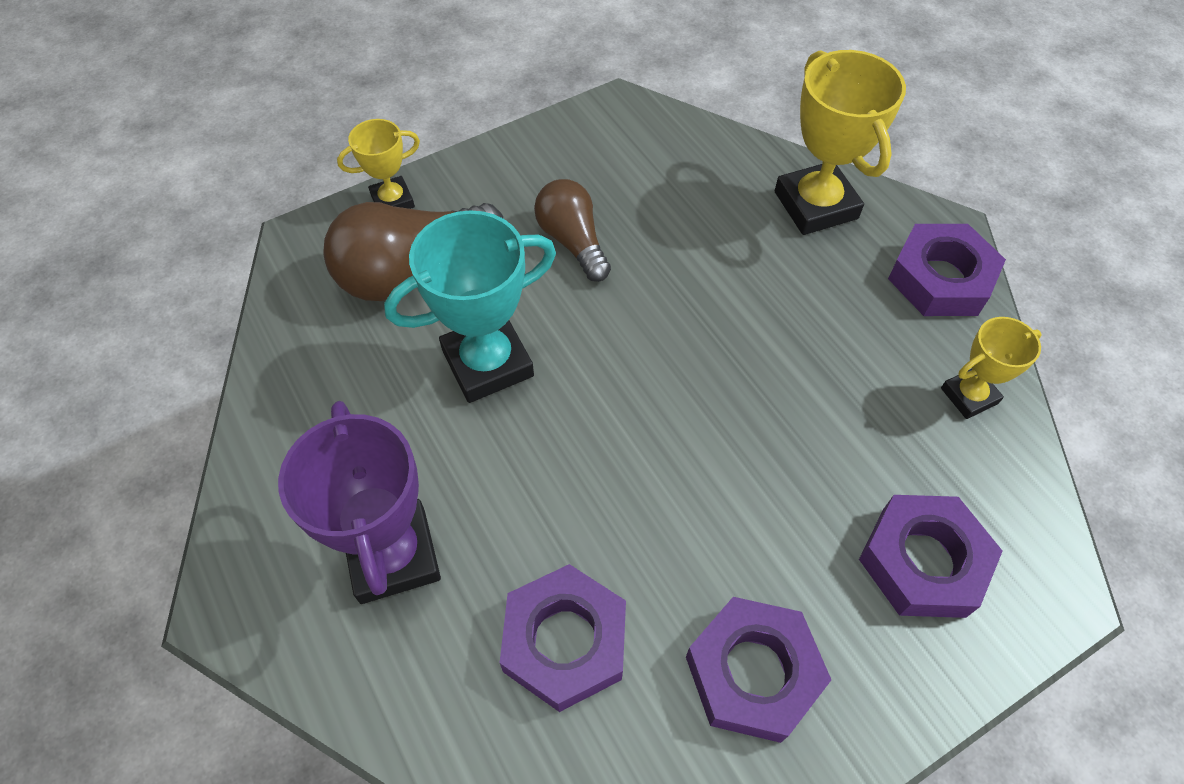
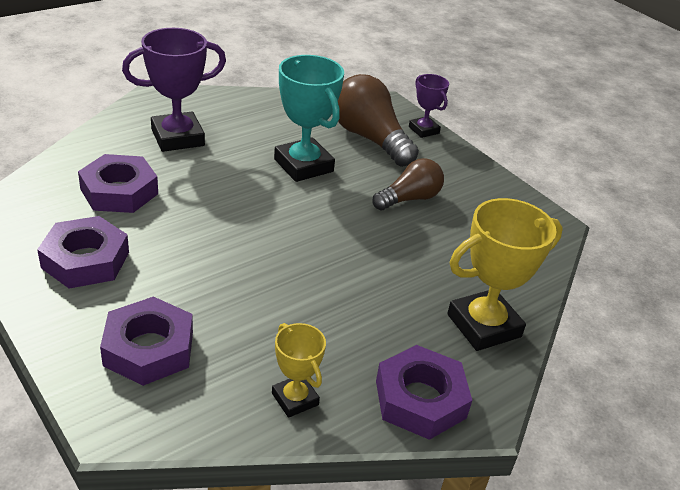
camera: 80 degrees right, 20 degrees down
(392, 201) = (423, 130): yellow trophy -> purple trophy

